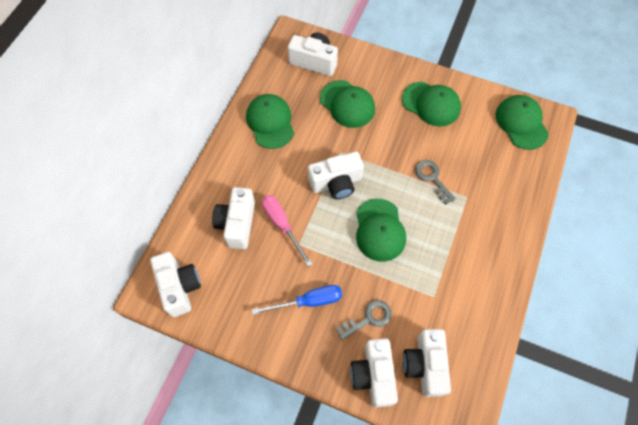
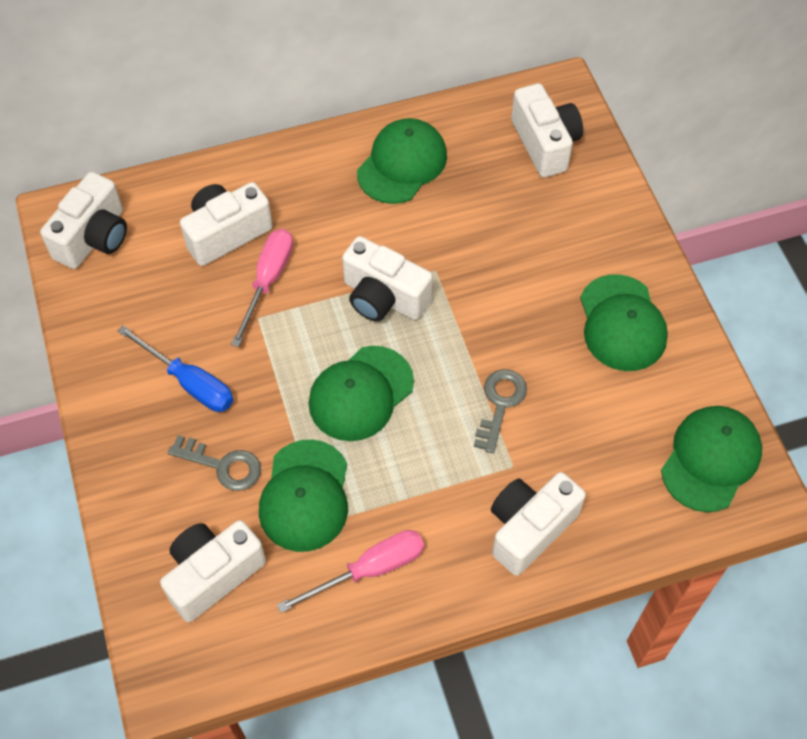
camera: 50 degrees right, 5 degrees down
(347, 104) = (517, 226): green cap -> green cap (305, 496)
(373, 375) = (151, 523): white camera -> white camera (529, 528)
(474, 293) = (369, 570): none -> pink screwdriver

